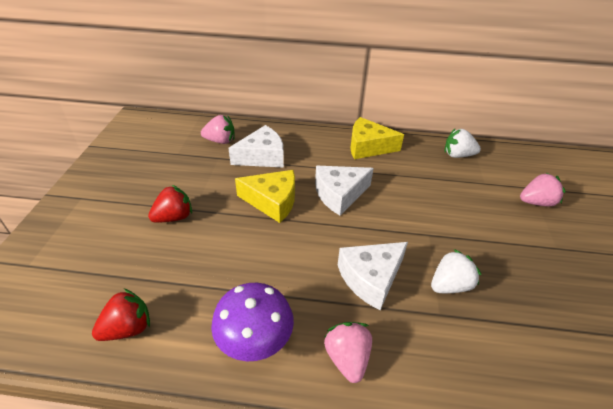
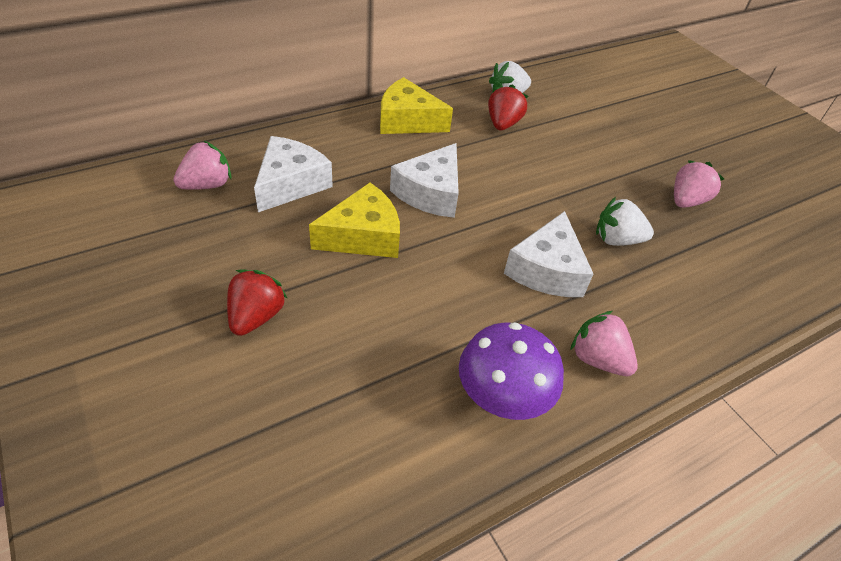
camera: 40 degrees left, 5 degrees up
(128, 328) = (349, 476): red strawberry -> red strawberry (503, 124)
(368, 147) = (407, 121): yellow cheese -> yellow cheese turned 45 degrees clockwise
(449, 285) = (617, 240): white strawberry -> white strawberry turned 105 degrees counterclockwise
(536, 202) = (615, 121): pink strawberry -> pink strawberry (686, 201)

